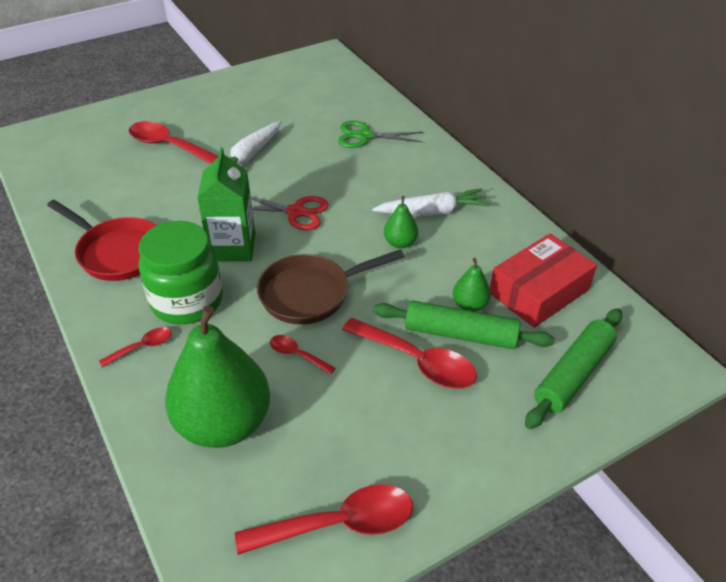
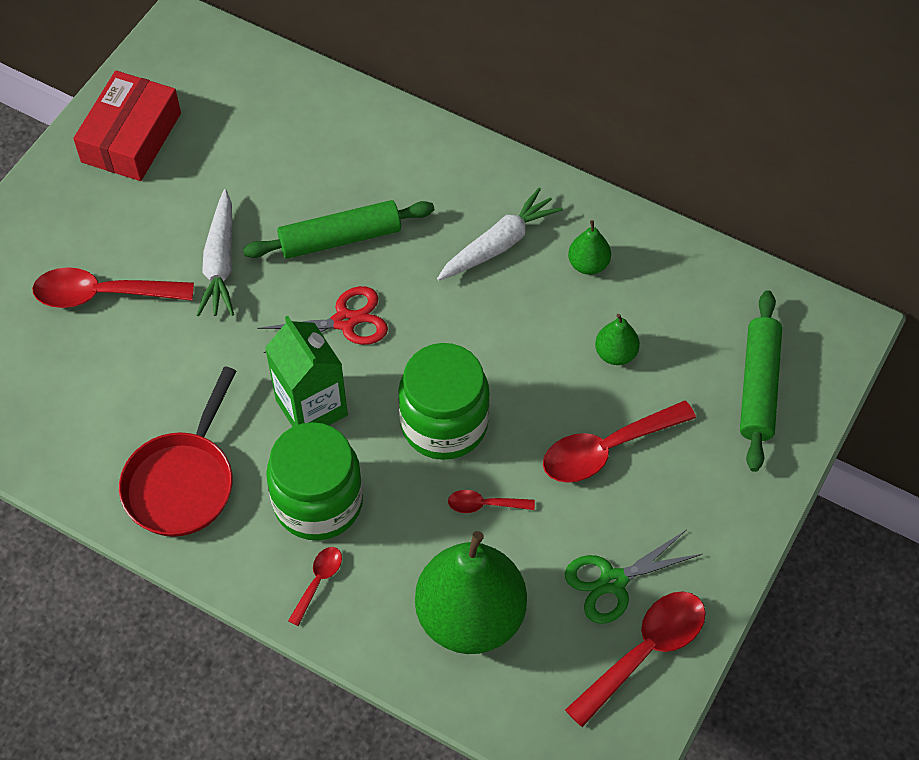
camera: 30 degrees left, 15 degrees up
(117, 252) = (182, 482): red pan -> red pan turned 105 degrees clockwise
(311, 293) = (444, 423): brown pan -> green jar
(365, 136) = (341, 160): green scissors -> green scissors (613, 582)
(400, 243) = (492, 307): green pear -> green pear (588, 264)
(417, 361) = (606, 449): red spoon -> red spoon turned 150 degrees clockwise
(460, 334) = (628, 395): green rolling pin -> green rolling pin (340, 238)
(539, 291) = (673, 301): red box -> red box (131, 137)

